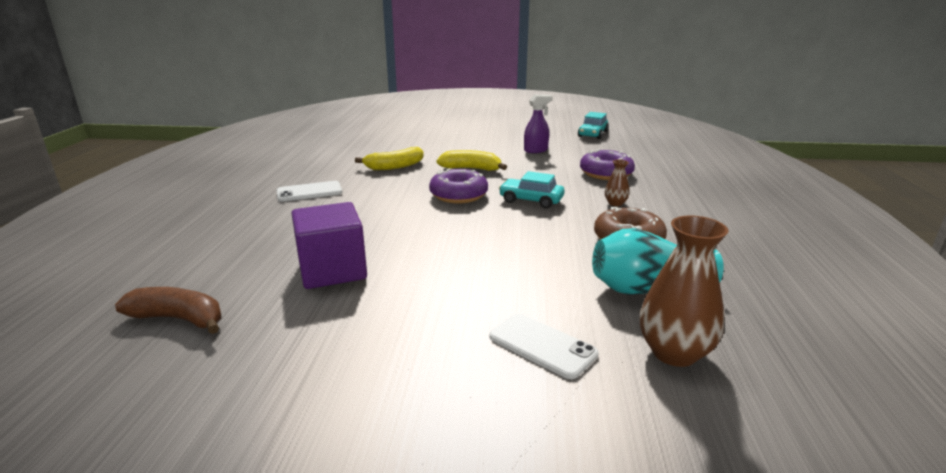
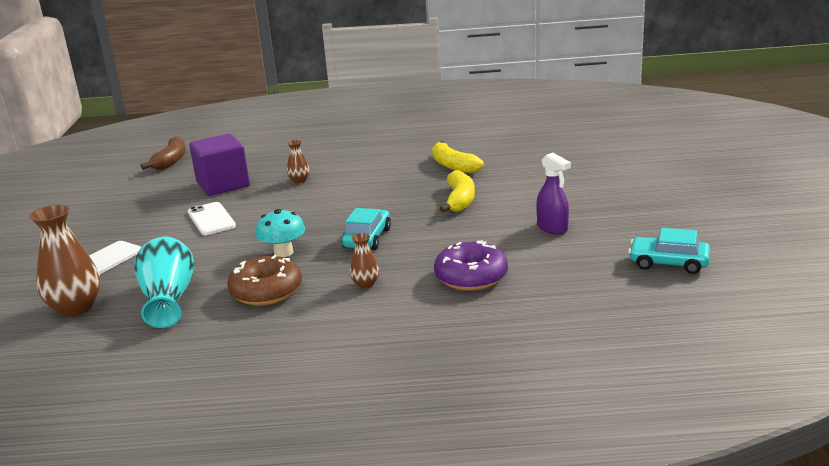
camera: 85 degrees right, 0 degrees up
(309, 192) = (372, 148): white phone -> white phone (211, 219)
(367, 226) = (299, 181): none -> brown vase
(458, 195) = (375, 204): purple donut -> none
(549, 233) = (283, 252): none -> turquoise mushroom

